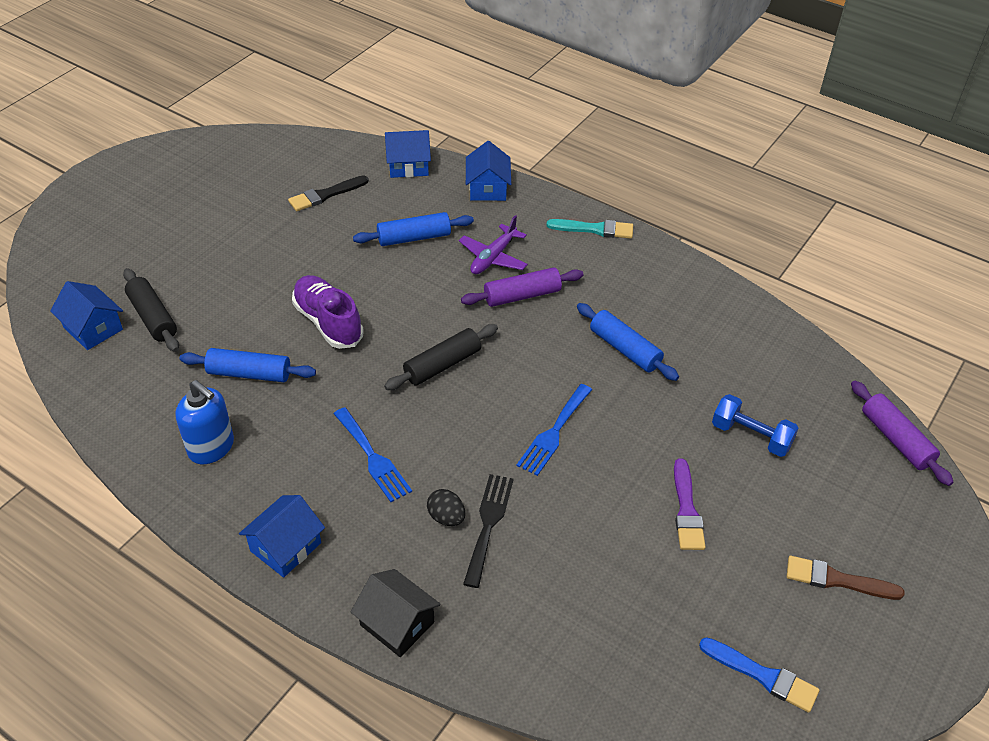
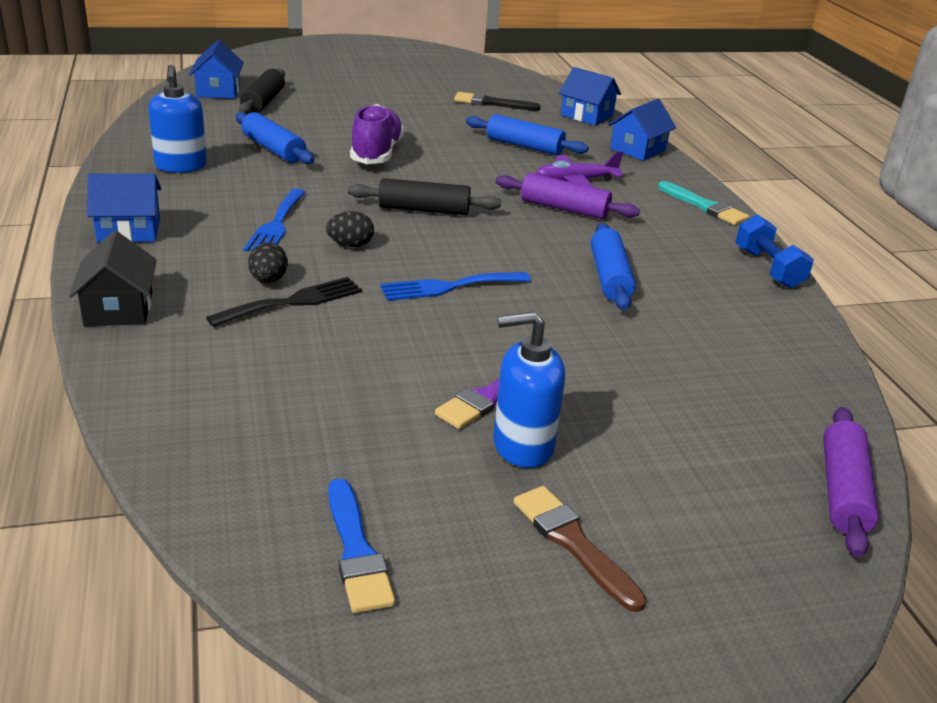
camera: 40 degrees right, 15 degrees down
(447, 440) = (350, 245): none -> black egg
(744, 534) = (522, 446): none -> blue soap dispenser
(751, 436) = (651, 391): blue dumbbell -> blue dumbbell (768, 268)

